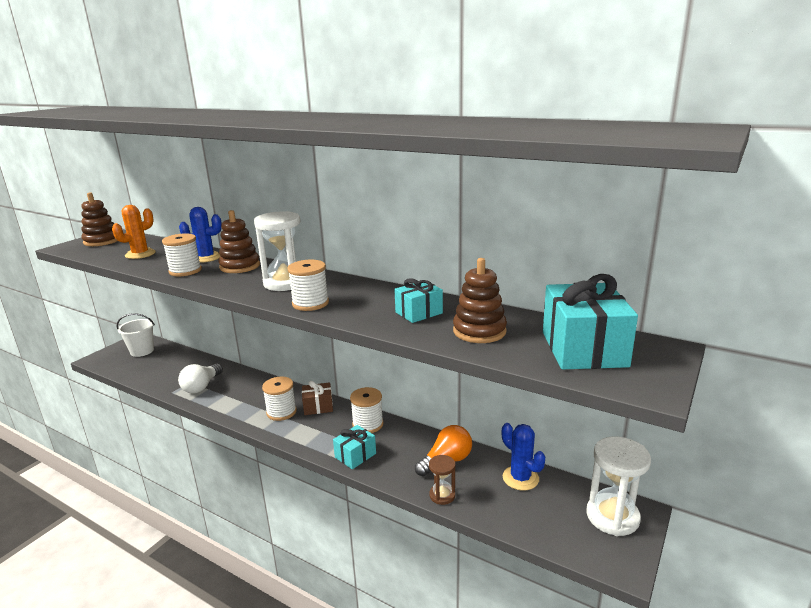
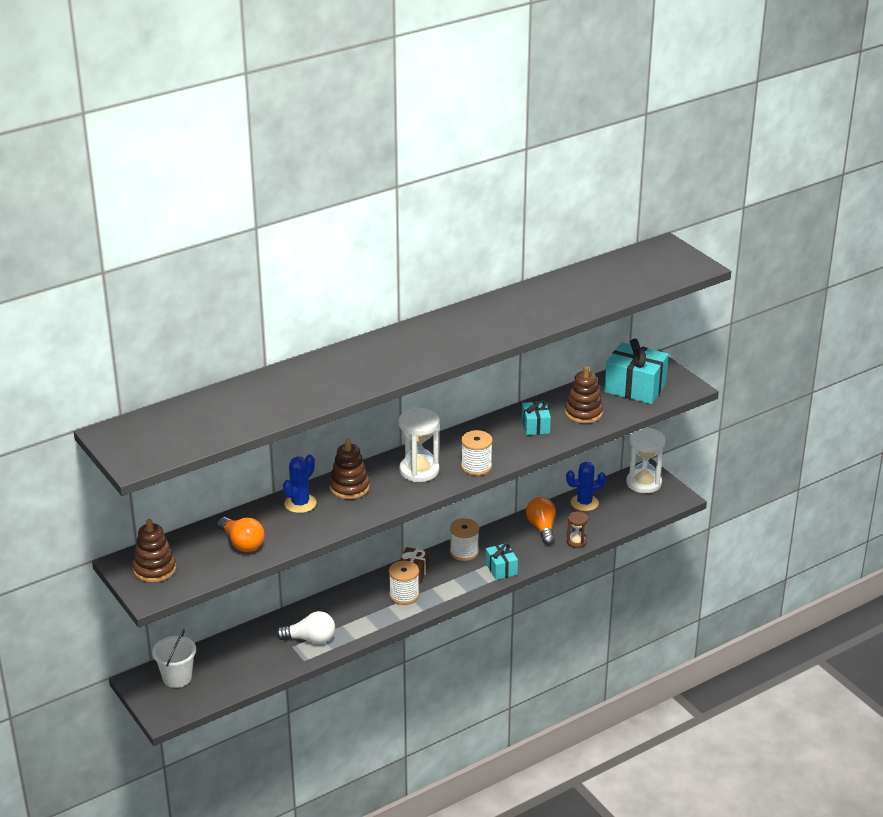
camera: 65 degrees left, 10 degrees up
(140, 254) = (242, 543): orange cactus -> orange light bulb
(185, 271) = (331, 519): white spool -> none
(201, 386) = (310, 639): white light bulb -> white light bulb turned 45 degrees counterclockwise

